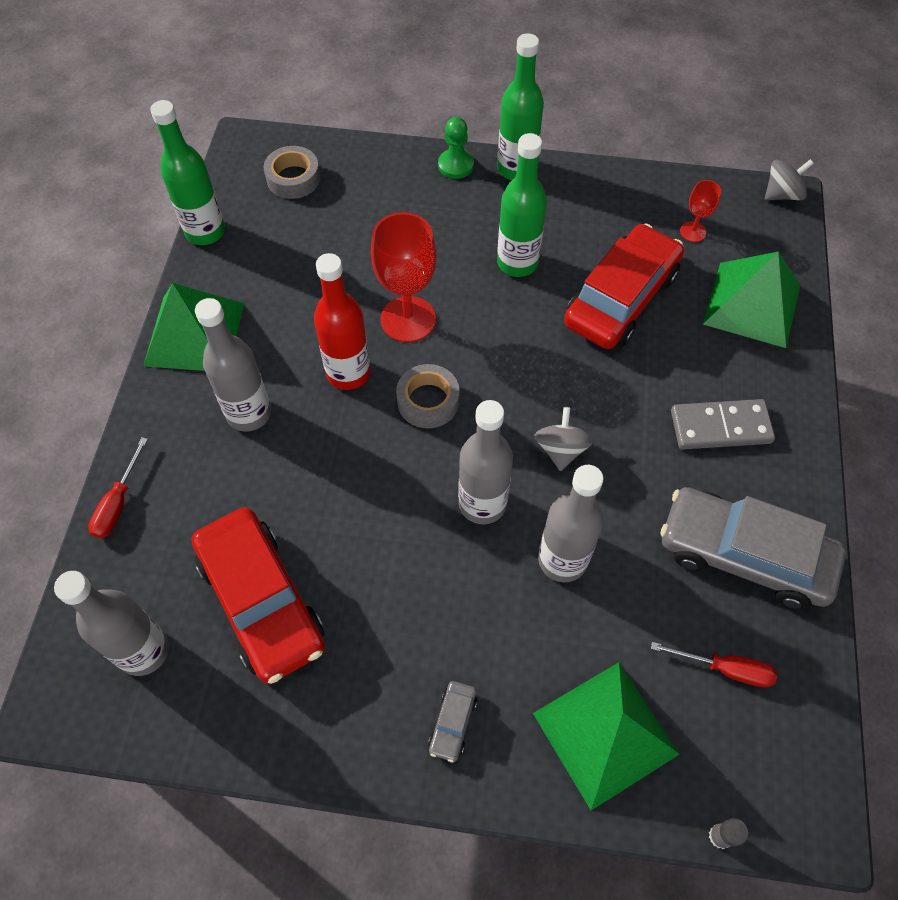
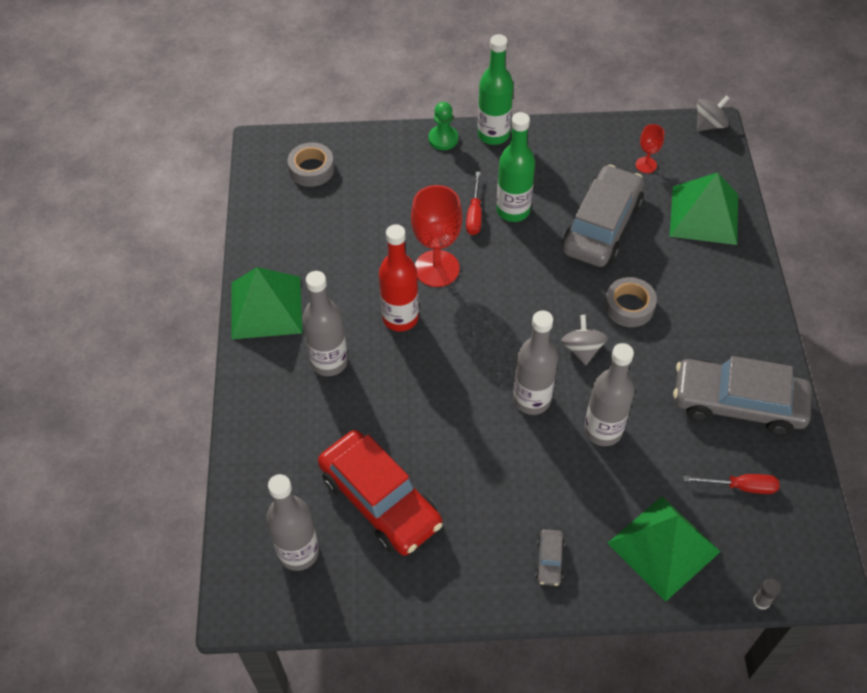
camera: 10 degrees left, 5 degrees down
(118, 503) = (244, 447): red screwdriver -> red screwdriver (474, 214)
(205, 232) = (250, 224): green bottle -> none
(428, 401) = (469, 329): grey tape -> grey tape (629, 306)
(621, 299) = (602, 226): red car -> grey car
(720, 427) = (700, 312): grey domino -> none

